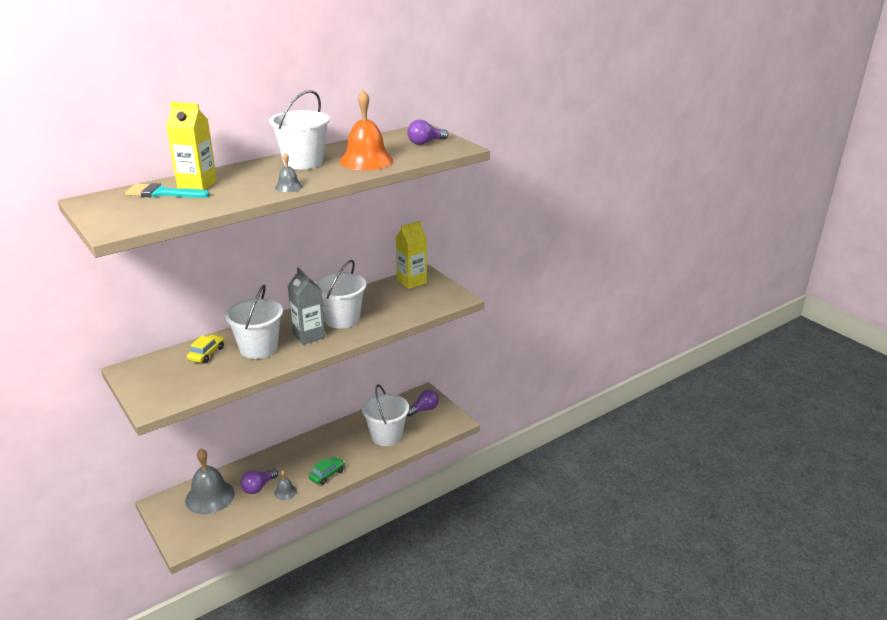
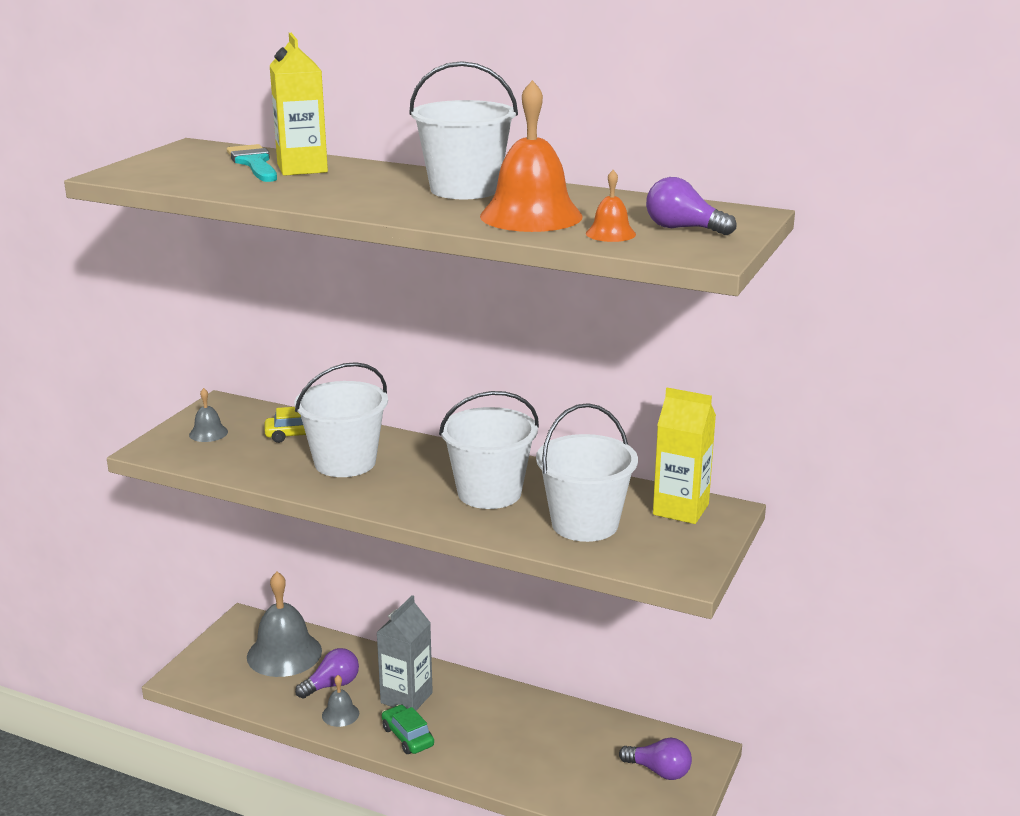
camera: 60 degrees right, 5 degrees down
(258, 487) = (332, 685): purple light bulb -> purple light bulb turned 135 degrees clockwise
(288, 187) = (355, 204): grey bell -> grey bell (208, 433)
(308, 335) = (415, 485): grey carton -> grey carton (406, 698)
(327, 474) = (407, 737): green car -> green car turned 135 degrees counterclockwise
(386, 436) = (550, 758): white bucket -> white bucket (585, 524)
(413, 154) = (610, 234): none -> orange bell

